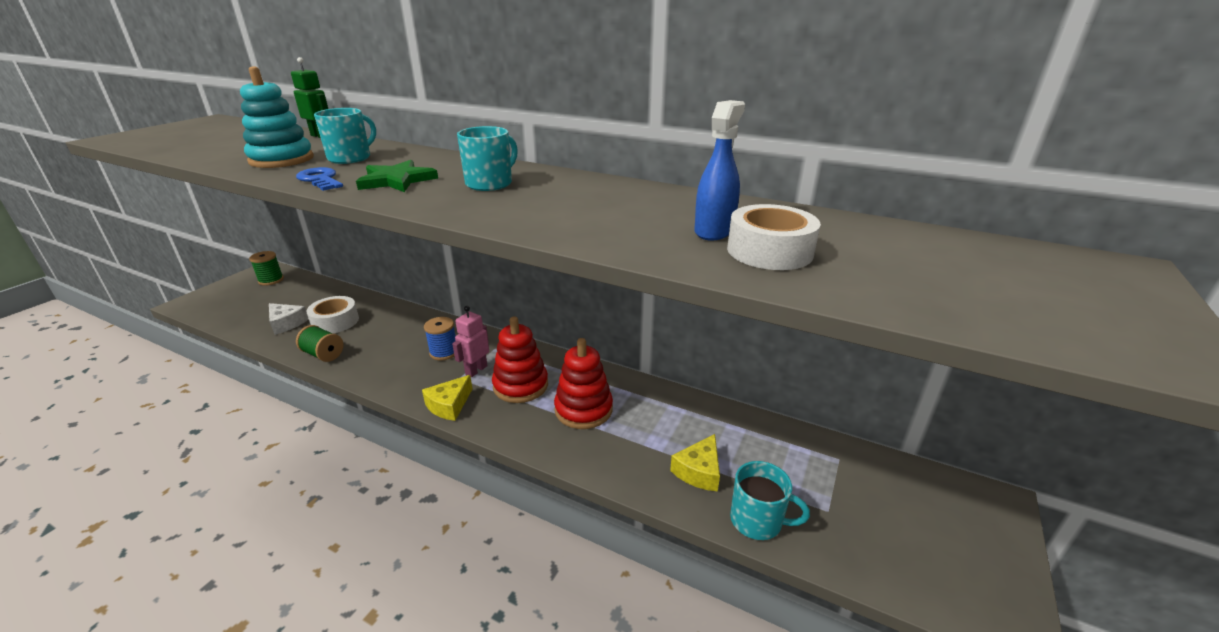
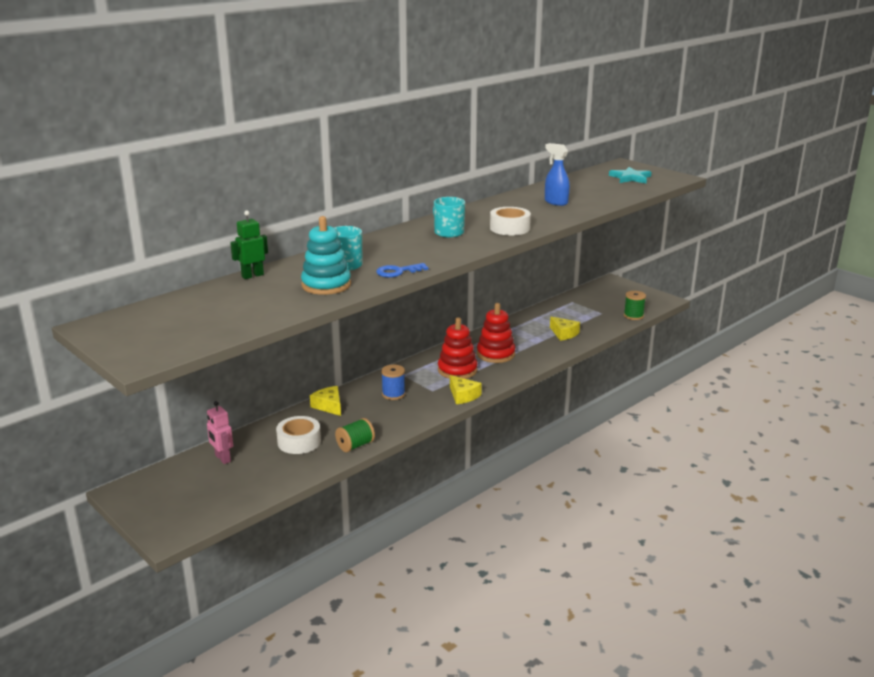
camera: 70 degrees left, 5 degrees down
(271, 280) = (159, 484): green spool -> green spool (633, 316)
(286, 323) = (279, 467): white cheese -> none
(396, 180) = (419, 253): green star -> none
(410, 320) = (329, 406): none -> yellow cheese
(476, 370) = (427, 384): pink robot -> pink robot (222, 458)
(757, 520) = (601, 328): turquoise mug -> none
(769, 251) = (583, 198): white tape -> white tape (509, 228)
(1020, 287) = (630, 178): none -> turquoise star

